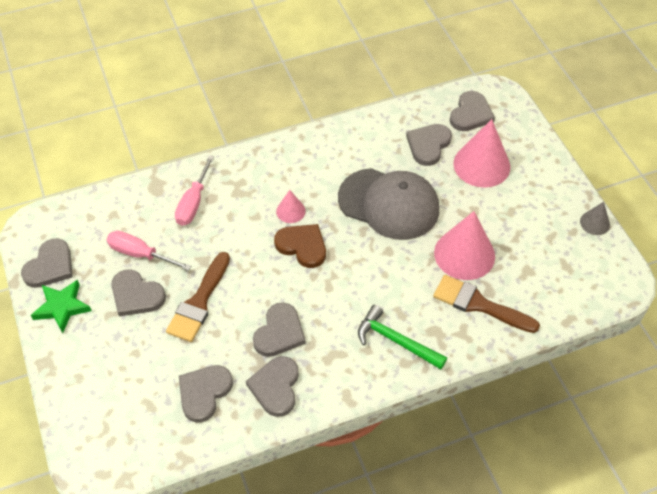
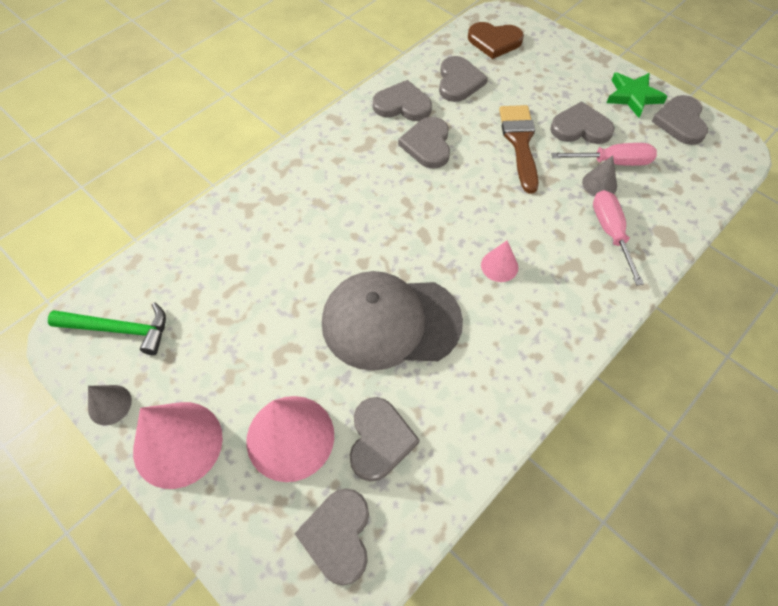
camera: 155 degrees right, 5 degrees up
(167, 241) = (599, 184): none -> grey cone
(275, 387) = (402, 105): grey heart -> grey heart turned 60 degrees counterclockwise
(302, 246) = (459, 231): brown heart -> brown heart (494, 41)
(396, 341) = (313, 177): green hammer -> green hammer (119, 330)
(464, 254) = (273, 292): pink cone -> pink cone (178, 444)
(479, 304) = (239, 241): brown brush -> none

